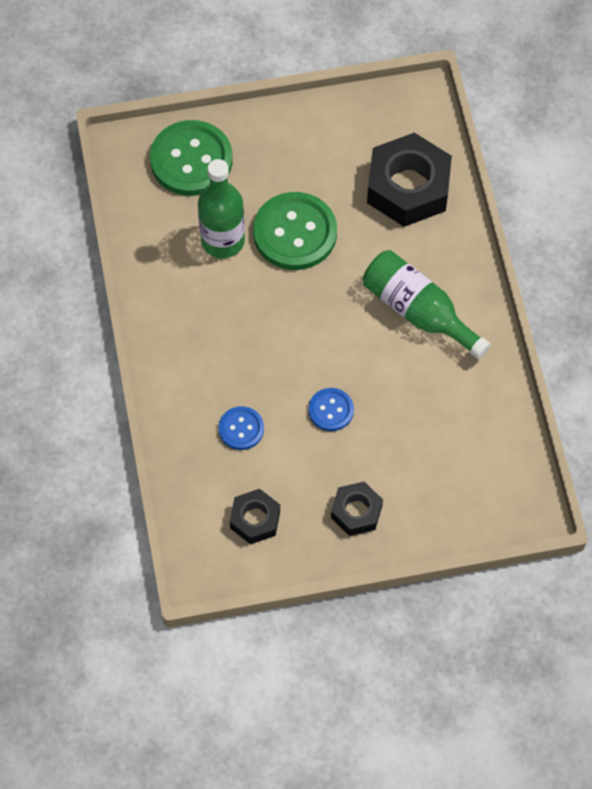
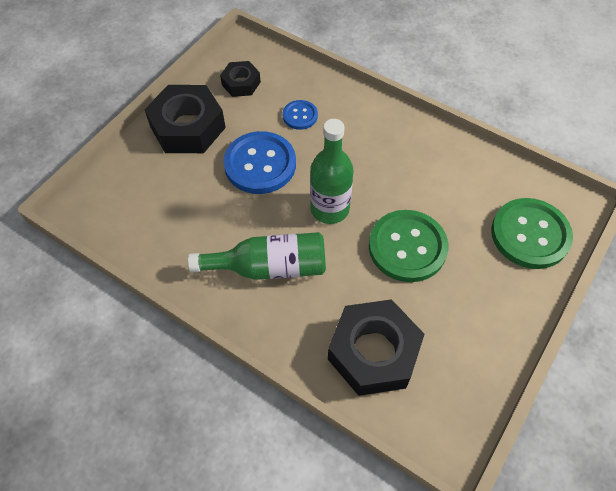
camera: 135 degrees right, 5 degrees down
(223, 241) = (442, 203): green bottle -> green bottle (329, 209)
(331, 410) = (260, 164): blue button -> blue button, size x1.94
(356, 512) = (188, 127): black nut -> black nut, size x1.85

